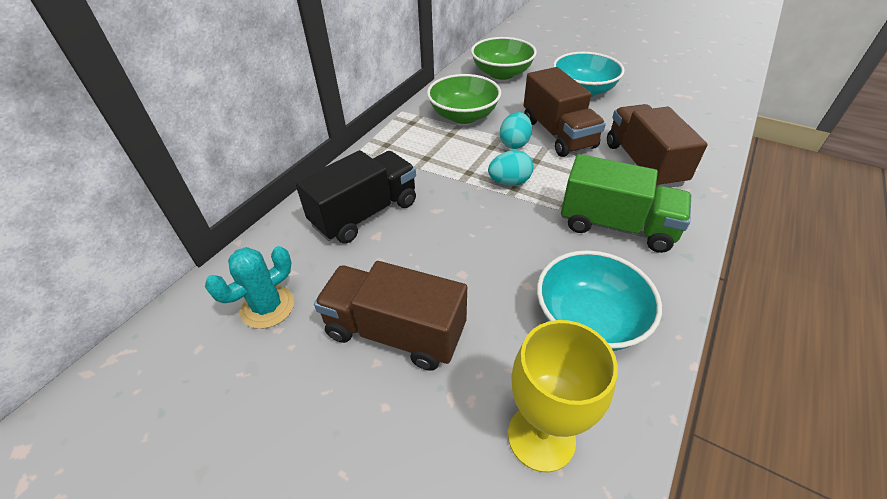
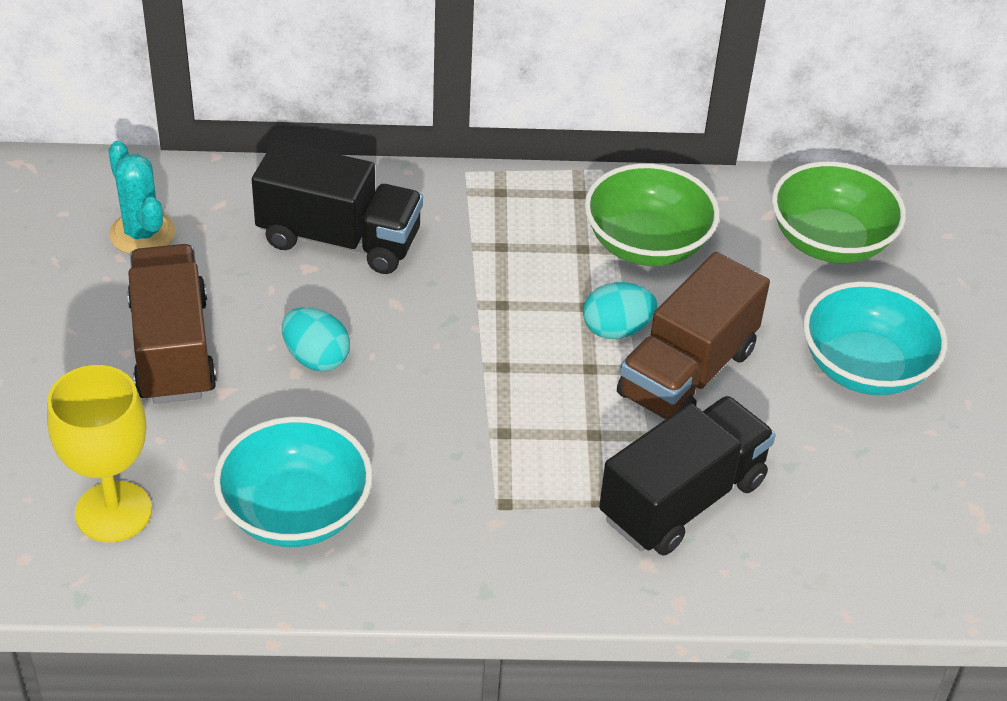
camera: 55 degrees right, 0 degrees up
(268, 307) = (142, 233): turquoise cactus -> turquoise cactus turned 45 degrees clockwise
(509, 182) = (511, 355): turquoise egg -> turquoise egg (316, 358)
(616, 226) = (495, 500): green truck -> none
(643, 164) = (682, 500): brown truck -> black truck

